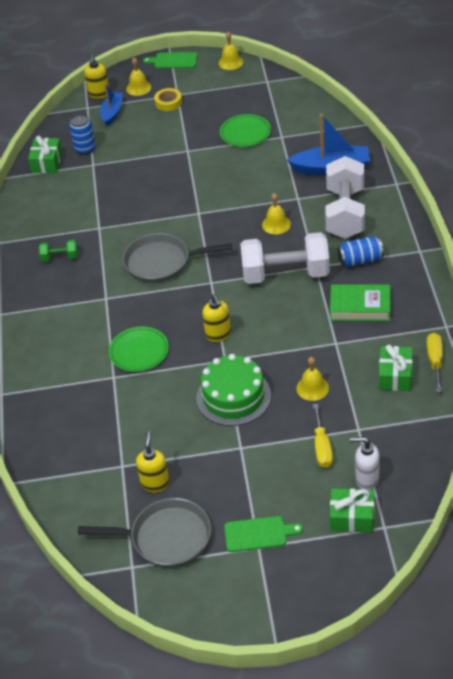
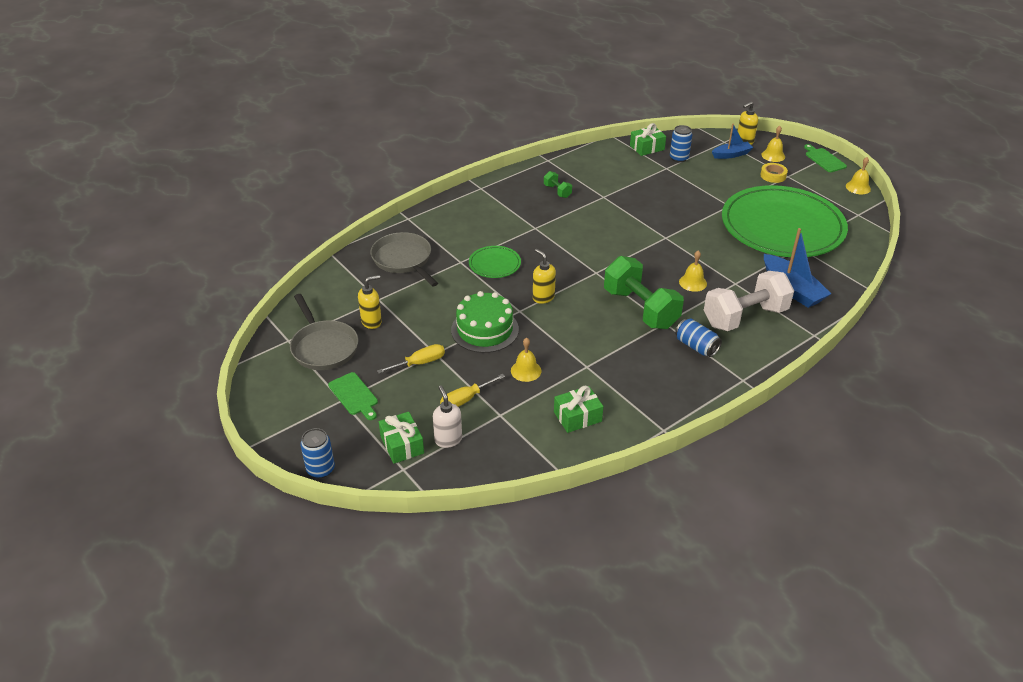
camera: 55 degrees right, 5 degrees down
(162, 262) = (595, 240): grey pan -> grey pan (403, 260)
(218, 335) = (543, 297): yellow soap dispenser -> yellow soap dispenser turned 105 degrees clockwise
(245, 133) = (782, 226): green plate -> green plate, size x2.46
(285, 274) = (640, 309): white dumbbell -> green dumbbell
(346, 594) = (320, 469): none -> blue can
(360, 307) = (641, 366): green book -> none
(435, 361) = (614, 437): yellow screwdriver -> yellow screwdriver (420, 363)

